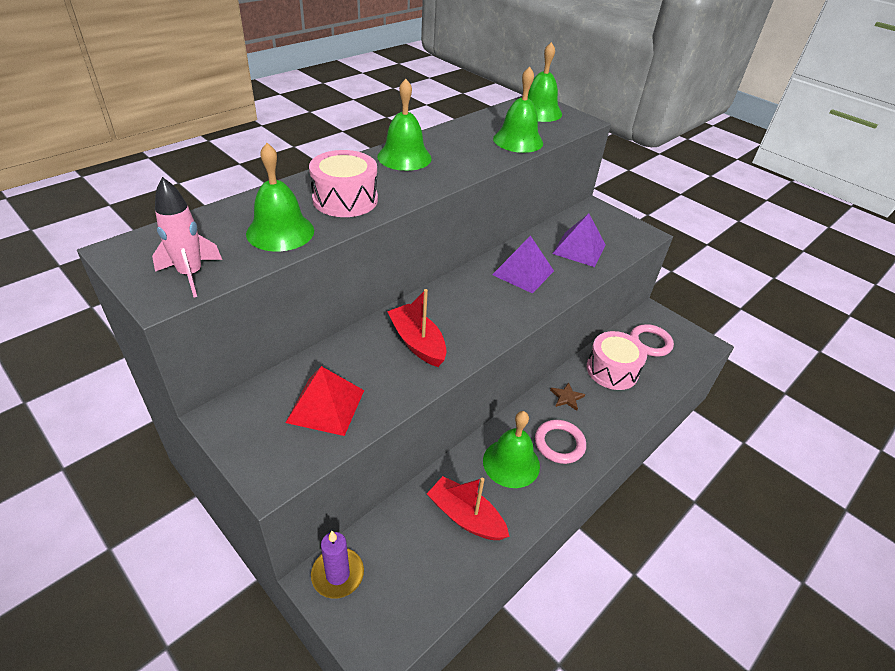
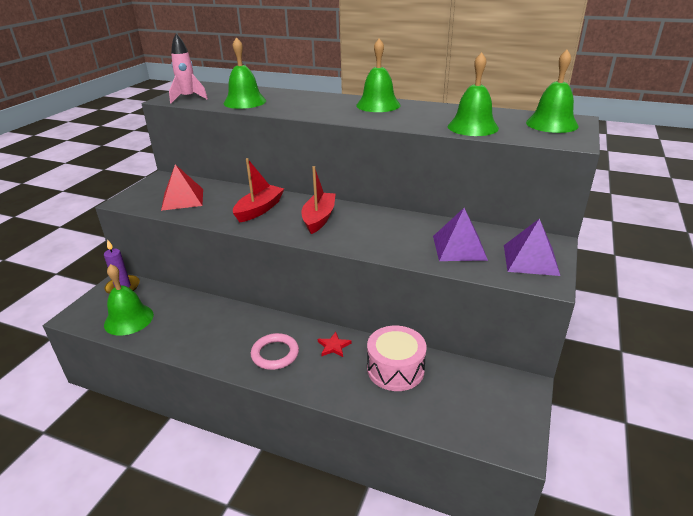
camera: 70 degrees right, 10 degrees down
(345, 199) = (298, 105): pink drum -> none
(465, 516) = (180, 323): red boat -> red boat (319, 218)
(511, 463) = (240, 332): green bell -> green bell (129, 319)
(523, 272) = (386, 229): purple pyramid -> purple pyramid (530, 260)
(566, 397) = (333, 346): brown star -> red star
(650, 343) = (467, 391): pink ring -> none

